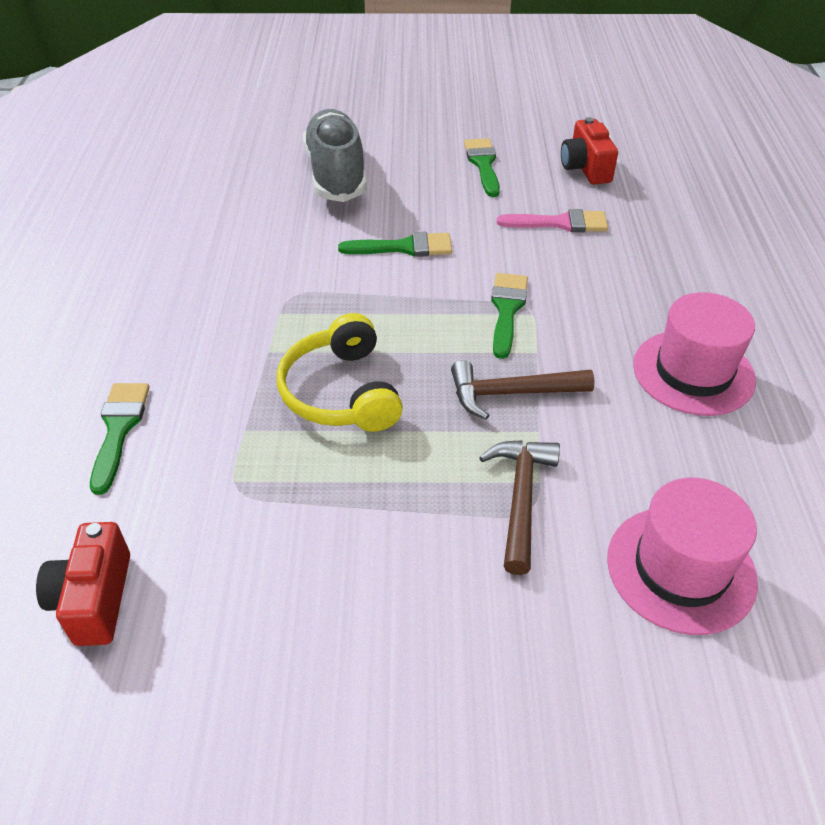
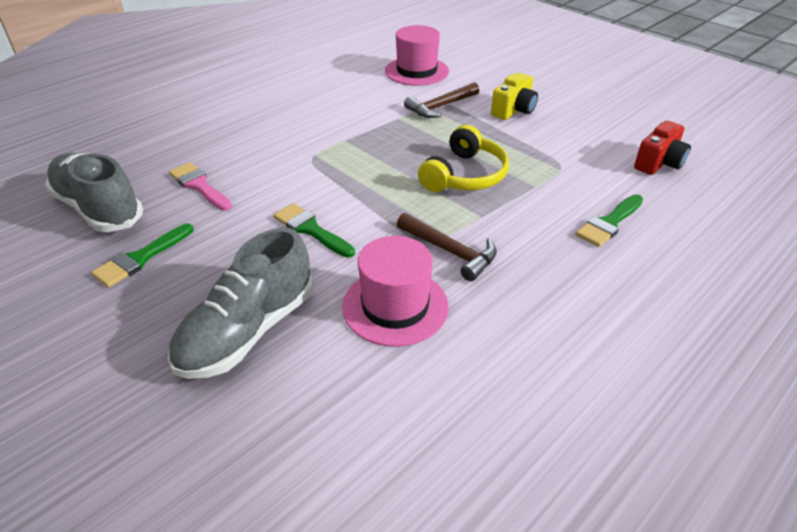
camera: 135 degrees left, 5 degrees down
(411, 575) = (514, 110): none -> yellow camera
(507, 310) = (322, 162): green brush -> none
(511, 393) = (385, 133): brown hammer -> brown hammer (450, 251)
(585, 168) = (99, 208): red camera -> grey shoe
(693, 372) = (298, 101): pink hat -> pink hat (395, 306)

